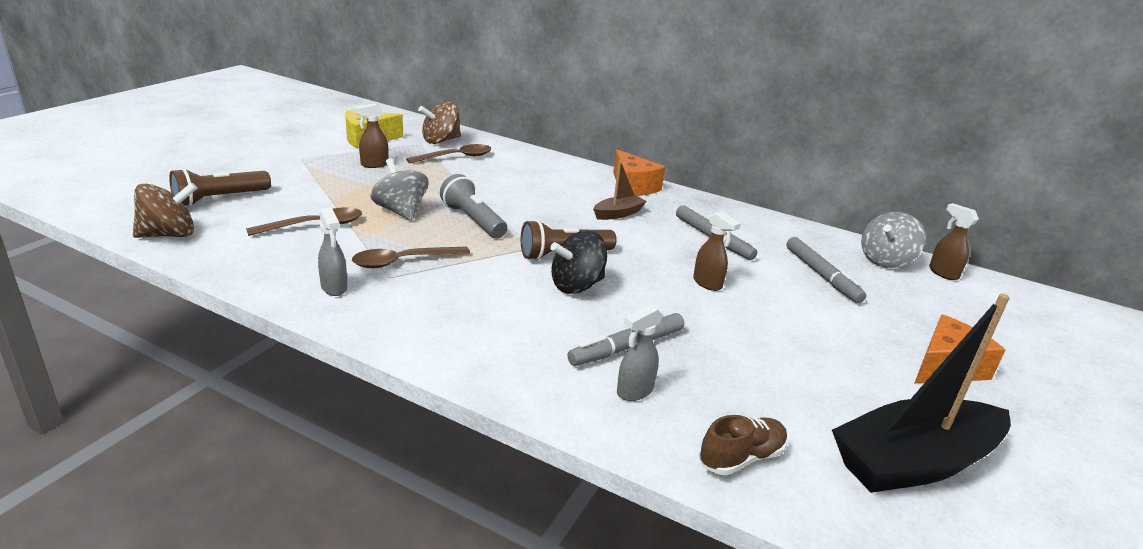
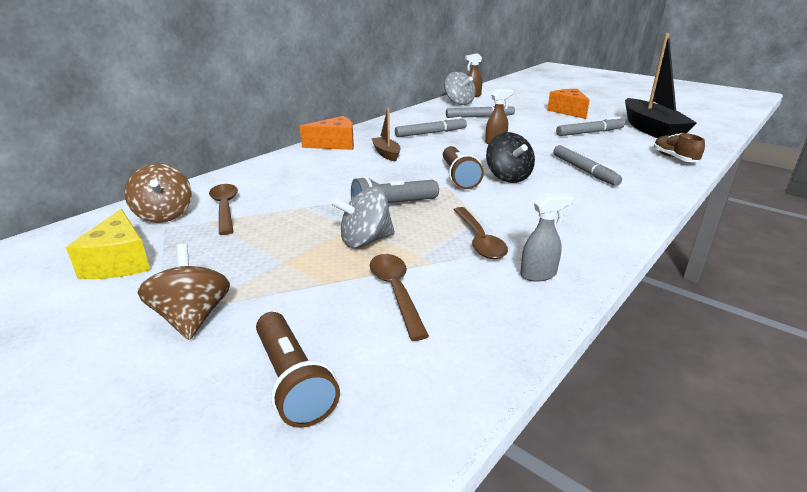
camera: 75 degrees left, 0 degrees up
(169, 234) = (417, 418): brown spinning top -> brown spinning top (192, 318)
(374, 165) = (219, 257): brown spray bottle -> none
(634, 391) = (632, 174): grey spray bottle -> none
(825, 376) = (589, 132): none -> grey marker

